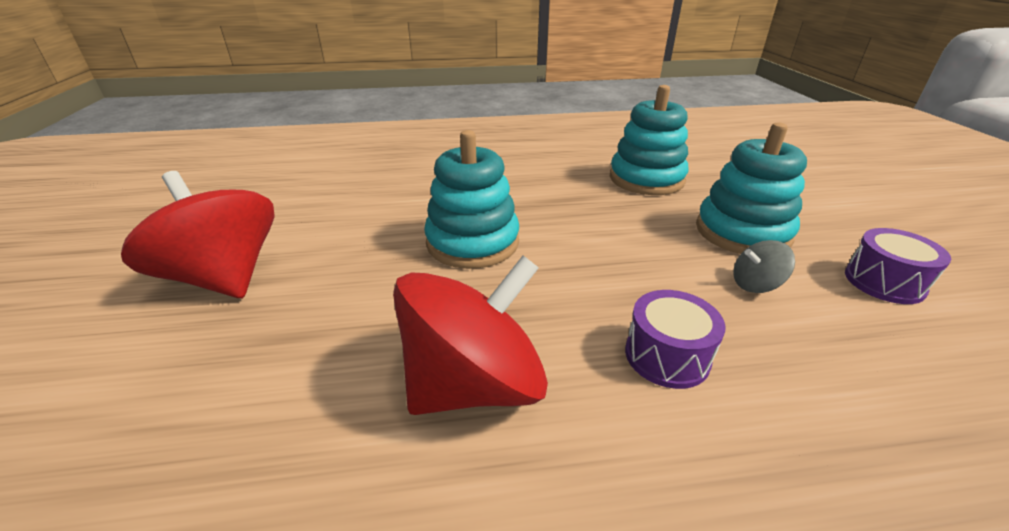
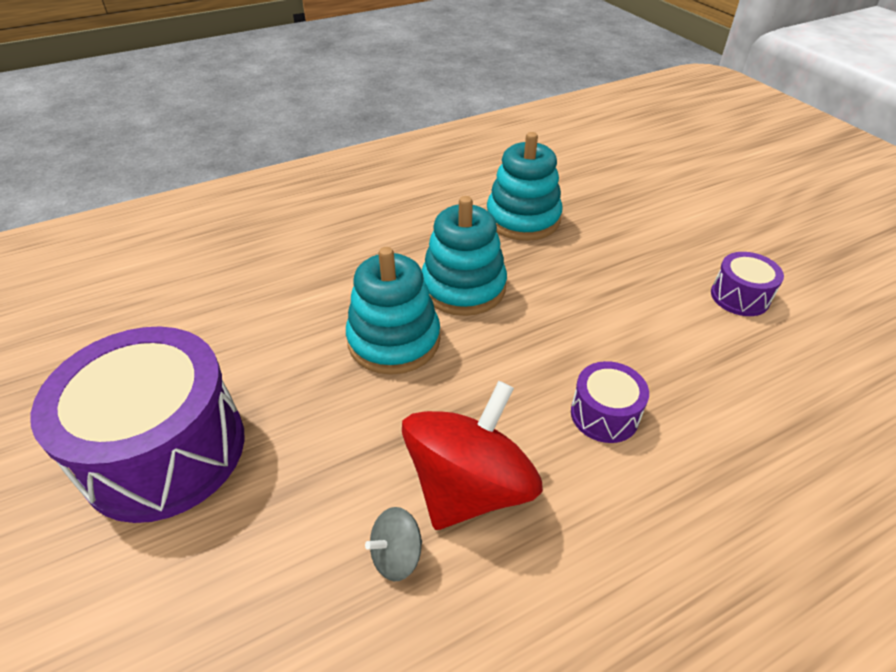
camera: 20 degrees left, 10 degrees up
(224, 277) = (165, 450): red spinning top -> purple drum
(742, 232) = (625, 268): turquoise stacking toy -> turquoise stacking toy (463, 287)
(755, 284) = (649, 324): grey spinning top -> grey spinning top (396, 555)

